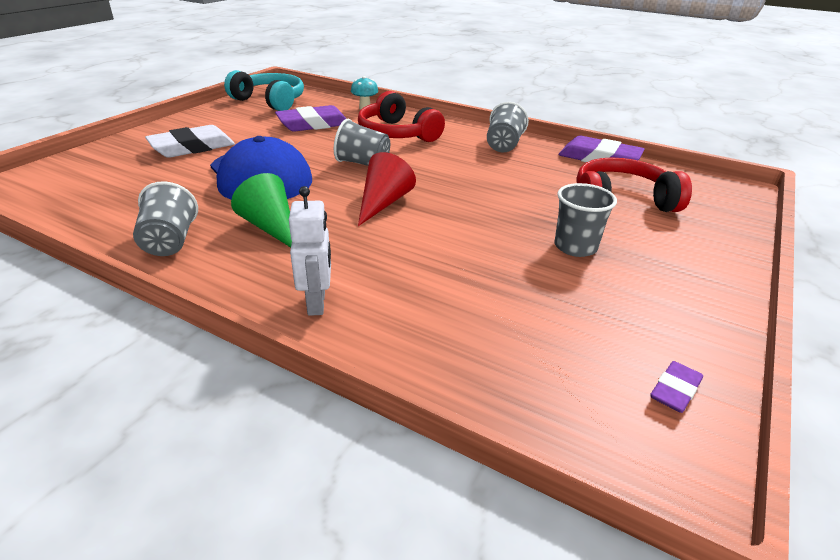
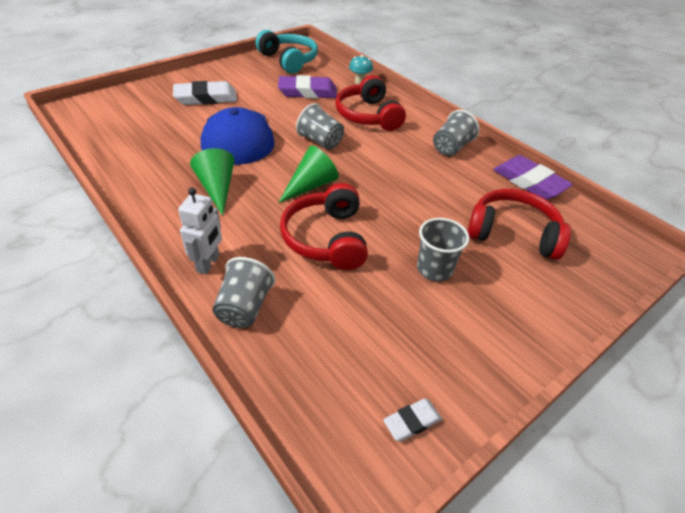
camera: 20 degrees right, 10 degrees up
(170, 242) = (145, 183): grey cup -> grey cup (244, 307)
(383, 203) = (310, 185): red cone -> green cone
(440, 246) = (326, 238): none -> red headphones
(675, 390) = (412, 421): purple eraser -> white eraser

